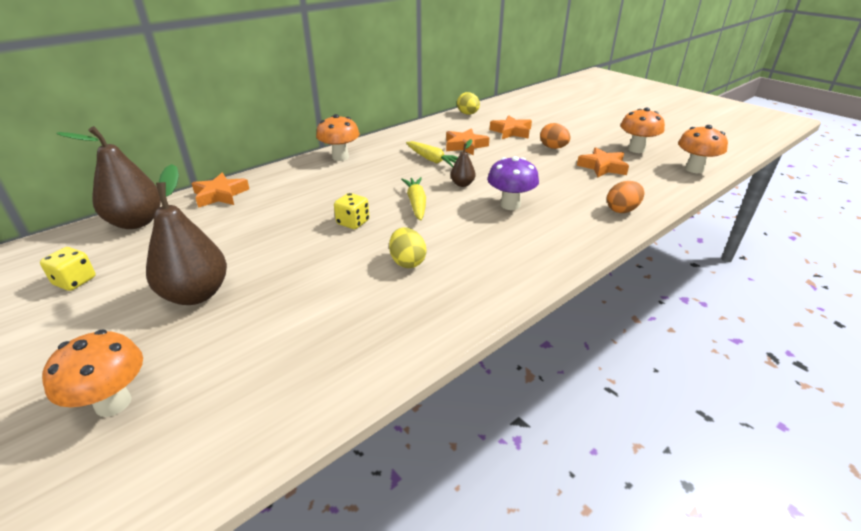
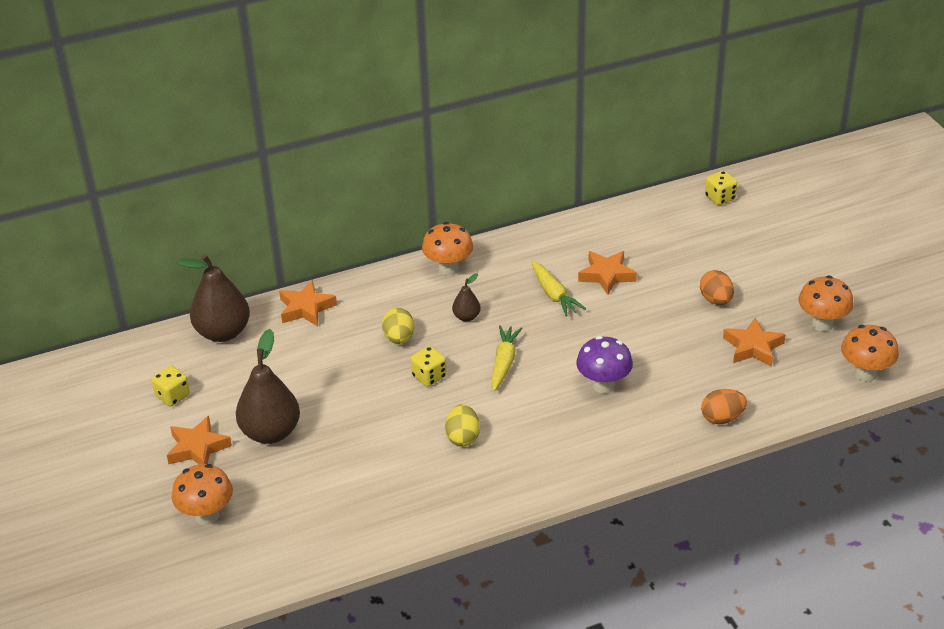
camera: 20 degrees right, 5 degrees up
(462, 184) = (568, 343): brown pear -> brown pear (466, 317)
(468, 114) = (645, 208): yellow egg -> yellow egg (399, 338)
(511, 132) = (682, 258): orange star -> orange star (197, 448)
(512, 105) = (720, 198): none -> yellow dice

